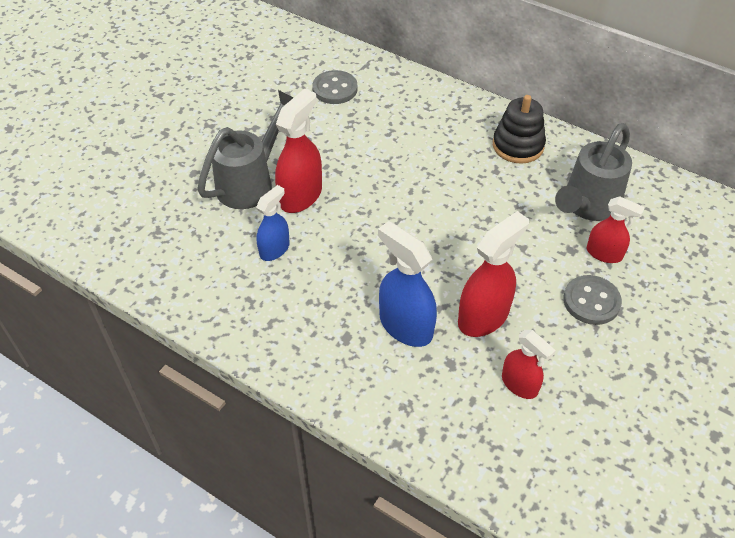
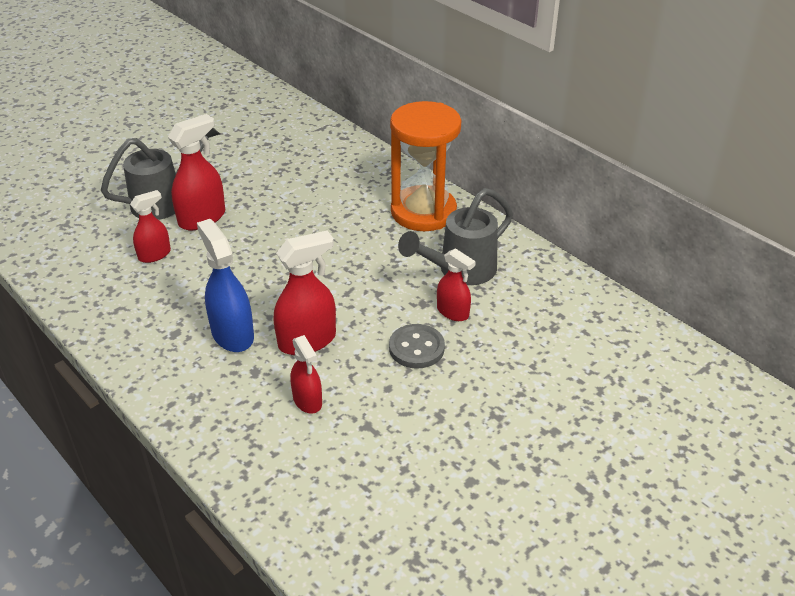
camera: 15 degrees right, 10 degrees down
(274, 249) = (154, 255): blue spray bottle -> red spray bottle
(335, 89) = (282, 142): grey button -> none
(518, 146) = (423, 212): black stacking toy -> orange hourglass

